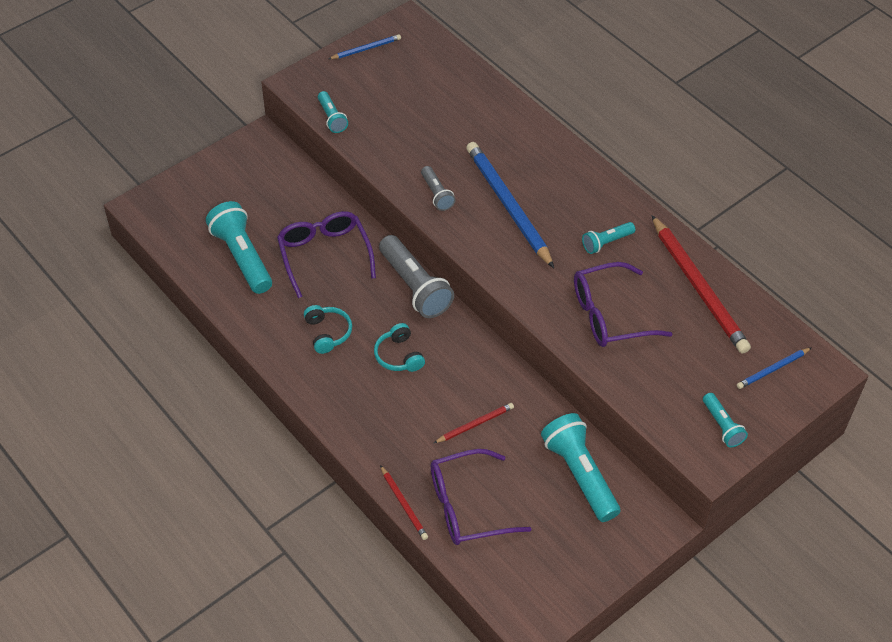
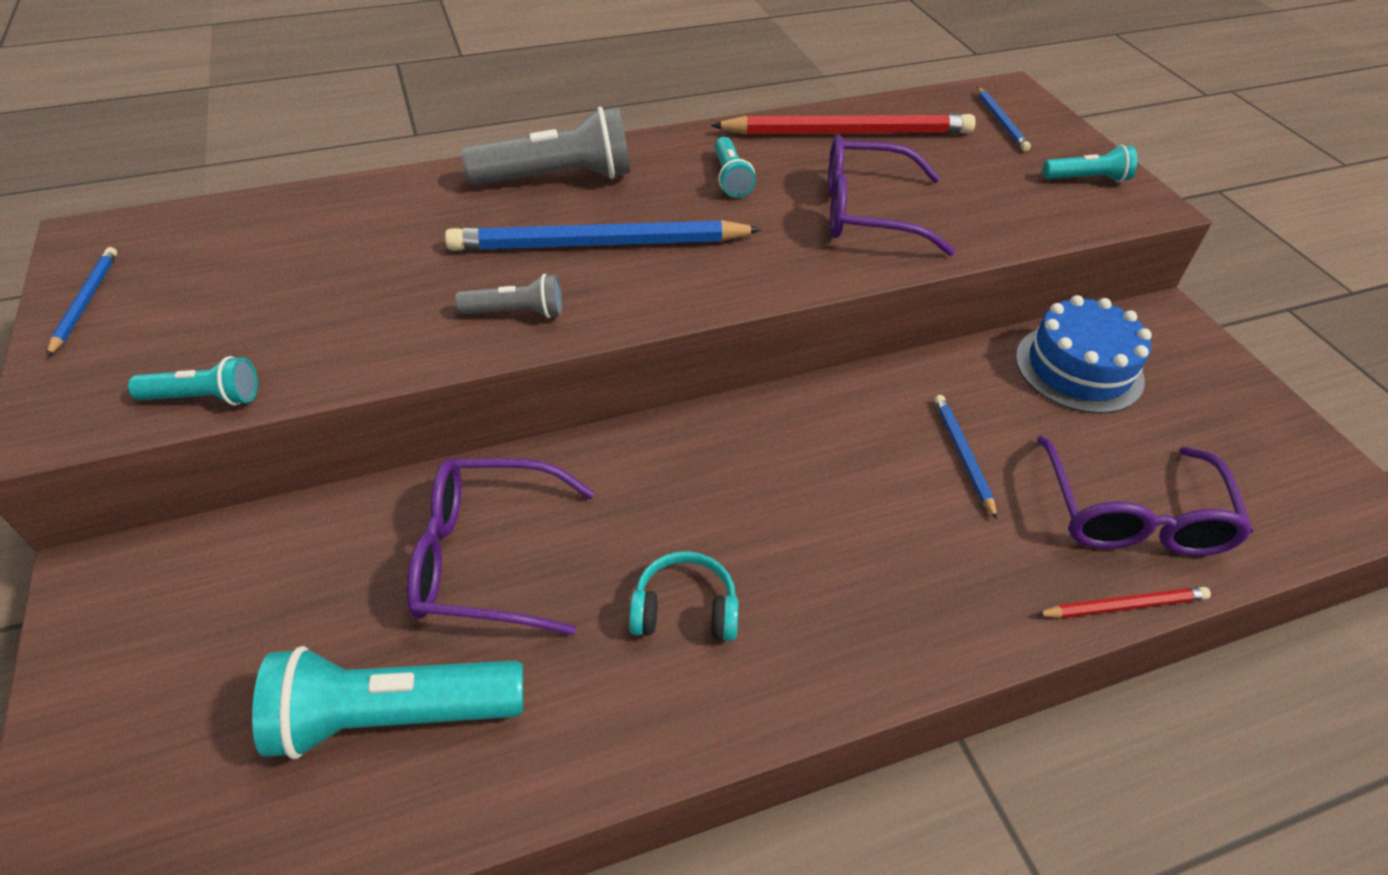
camera: 70 degrees left, 5 degrees down
(399, 355) = (784, 513): turquoise headphones -> none
(415, 287) = (641, 445): grey flashlight -> grey flashlight (558, 178)
(475, 424) = (962, 455): red pencil -> blue pencil
(579, 474) = (1078, 368): turquoise flashlight -> blue cake
(609, 315) = (866, 212): purple glasses -> purple glasses turned 90 degrees clockwise

